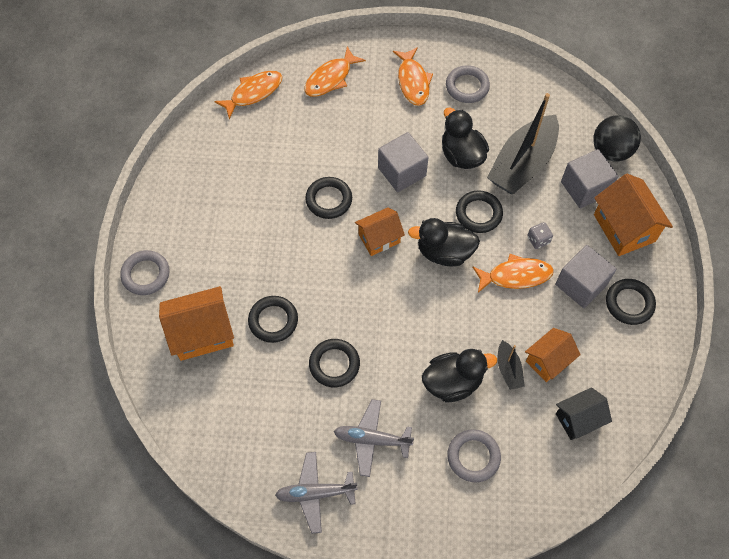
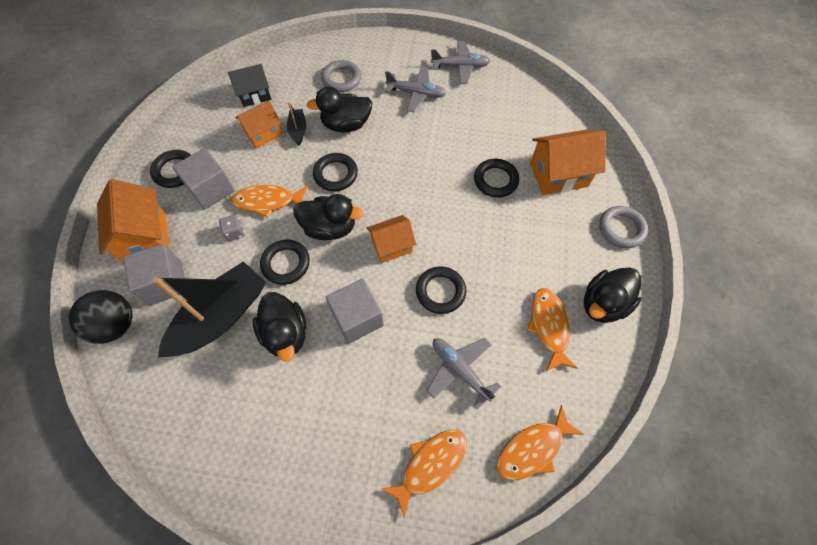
camera: 175 degrees left, 0 degrees up
(179, 200) = (603, 304): none -> black duck
(309, 139) = (460, 370): none -> grey plane
(334, 364) = (442, 144): black ring -> black ring (335, 174)
(413, 81) = (321, 449): orange fish -> orange fish (549, 326)
(467, 86) = (253, 433): grey ring -> none

